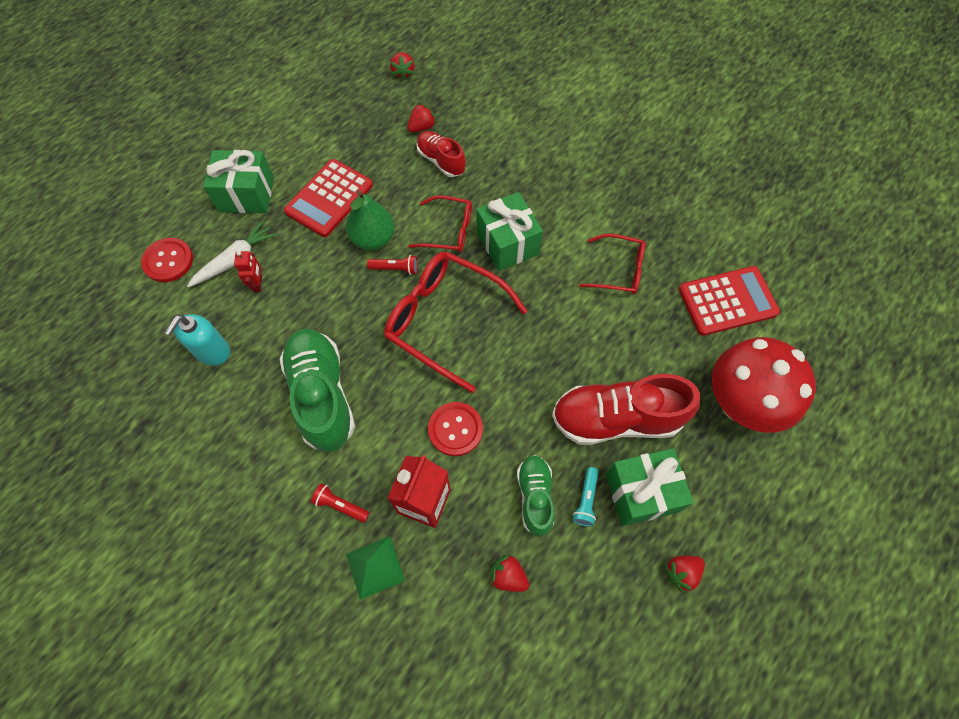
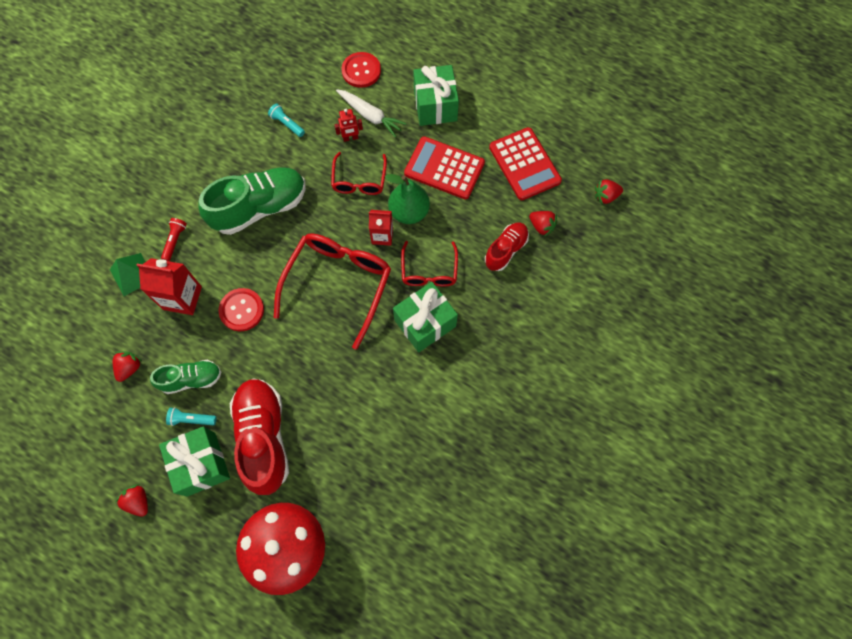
camera: 80 degrees right, 5 degrees up
(212, 352) = (287, 124): turquoise soap dispenser -> turquoise flashlight
(395, 269) = (382, 236): red flashlight -> red carton
(618, 270) = (413, 426): red glasses -> red glasses (359, 180)
(727, 301) = (396, 534): red calculator -> red calculator (524, 164)

